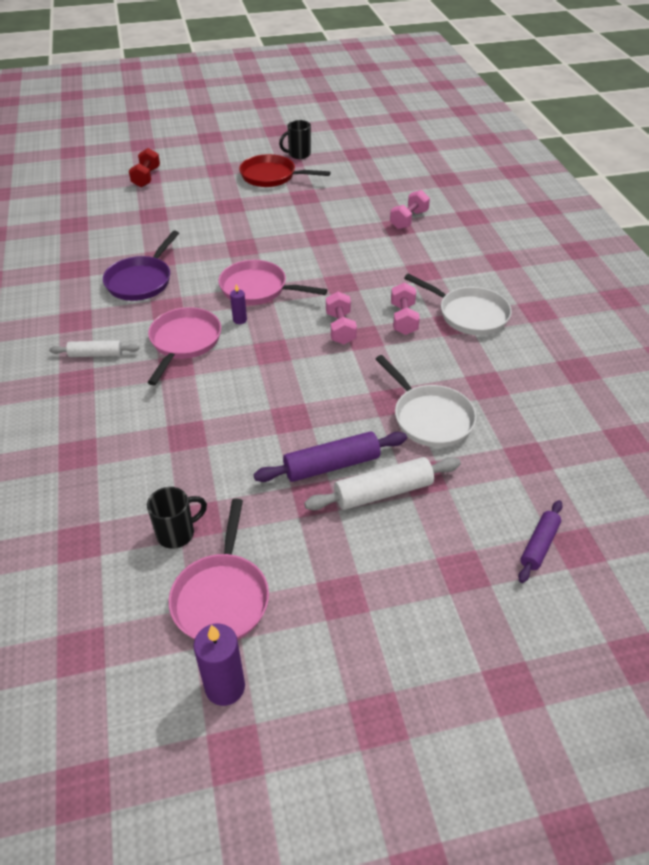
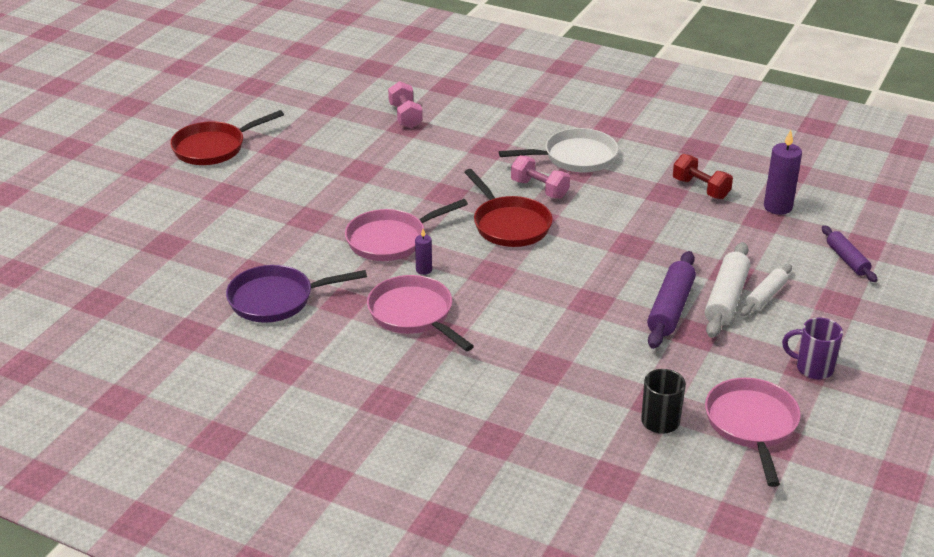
camera: 50 degrees left, 10 degrees down
(96, 354) = (361, 374): white rolling pin -> white rolling pin (765, 296)
(141, 281) = (277, 299): purple pan -> purple pan turned 105 degrees clockwise
(146, 177) = (83, 219): red dumbbell -> red dumbbell (700, 189)
(222, 596) = (752, 425): pink pan -> pink pan turned 135 degrees counterclockwise
(225, 687) = (839, 460): purple candle -> purple candle (777, 207)
(298, 155) = (199, 116): black mug -> none
(340, 328) = (509, 224): pink dumbbell -> red pan
(344, 600) = (812, 368): none -> purple mug
(429, 417) = (671, 238): white pan -> none

